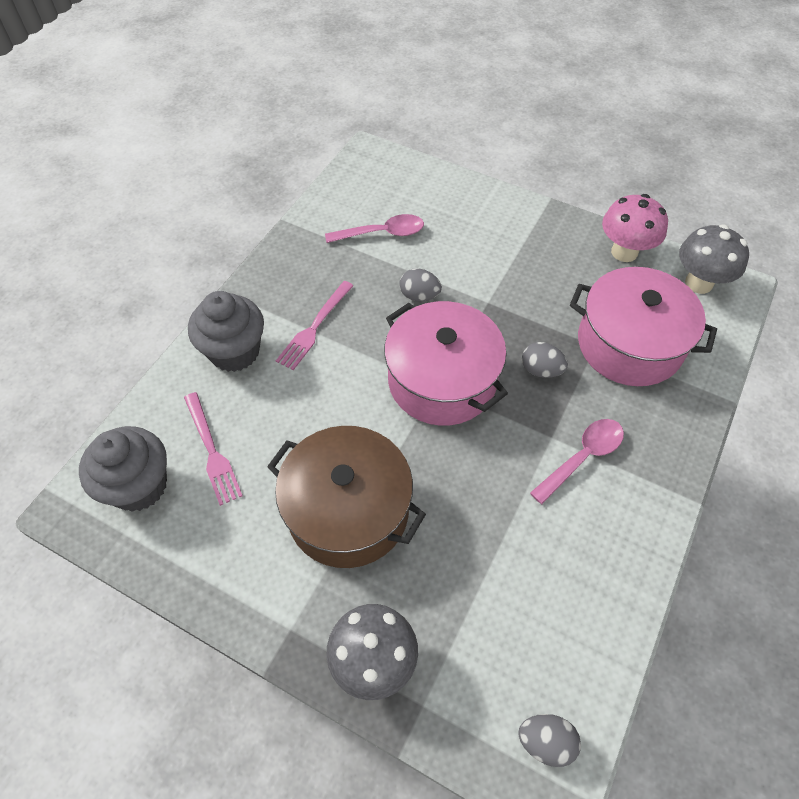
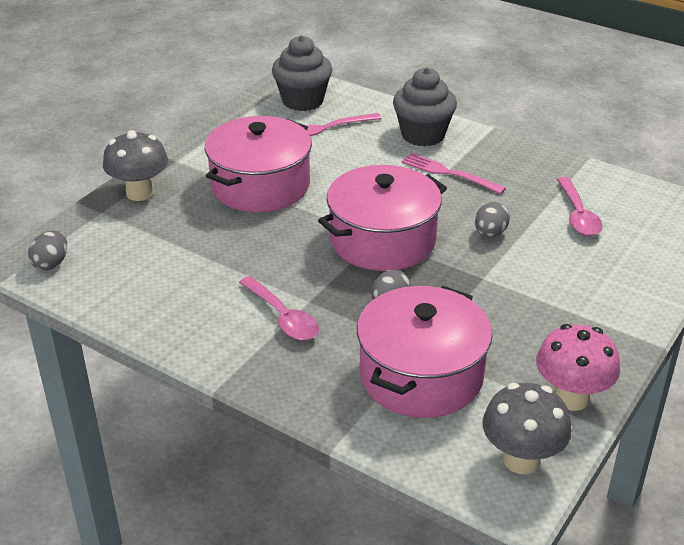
camera: 95 degrees right, 20 degrees down
(348, 511) = (260, 186): brown pot -> pink pot

